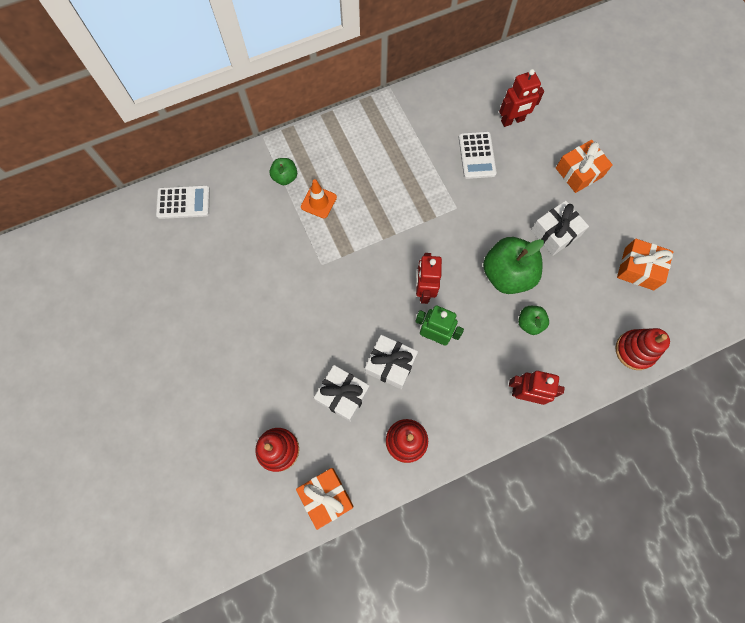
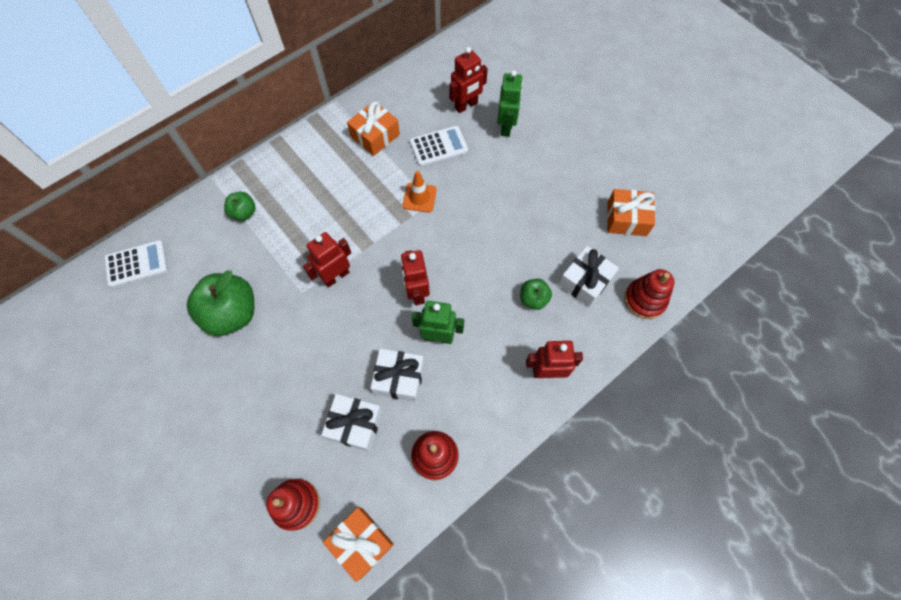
camera: 15 degrees left, 5 degrees down
(318, 202) = (285, 229): orange traffic cone -> orange traffic cone (419, 197)
(354, 257) = (336, 276): none -> red robot
(477, 155) = (439, 146): white calculator -> white calculator turned 90 degrees counterclockwise
(507, 274) = (498, 256): green apple -> green apple (232, 313)
(546, 151) = (506, 127): none -> green robot
(555, 233) = (536, 203): white gift -> white gift (585, 281)
(579, 172) = (544, 140): orange gift -> orange gift (375, 136)

